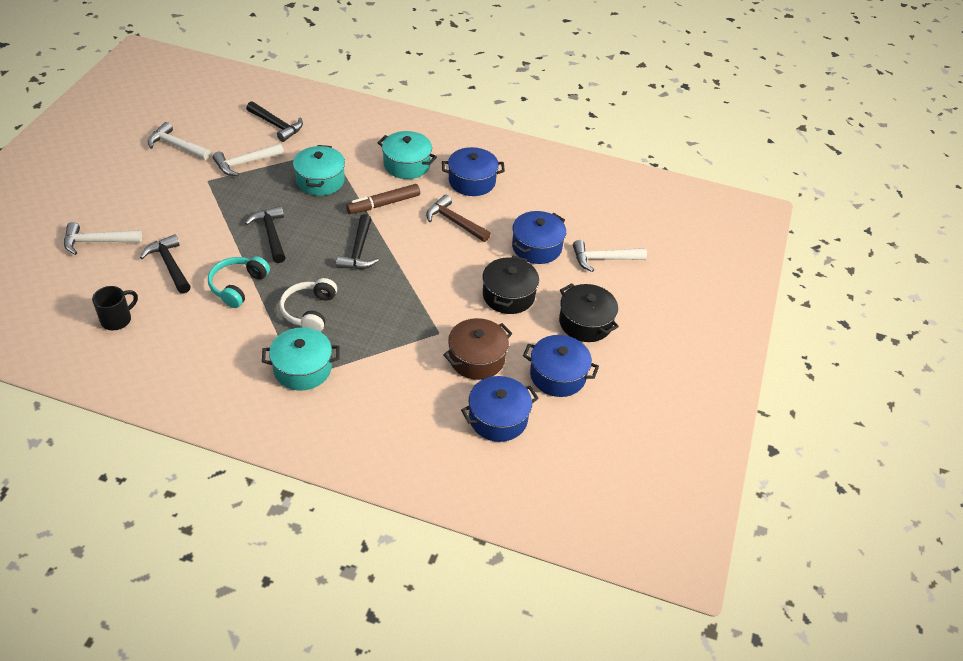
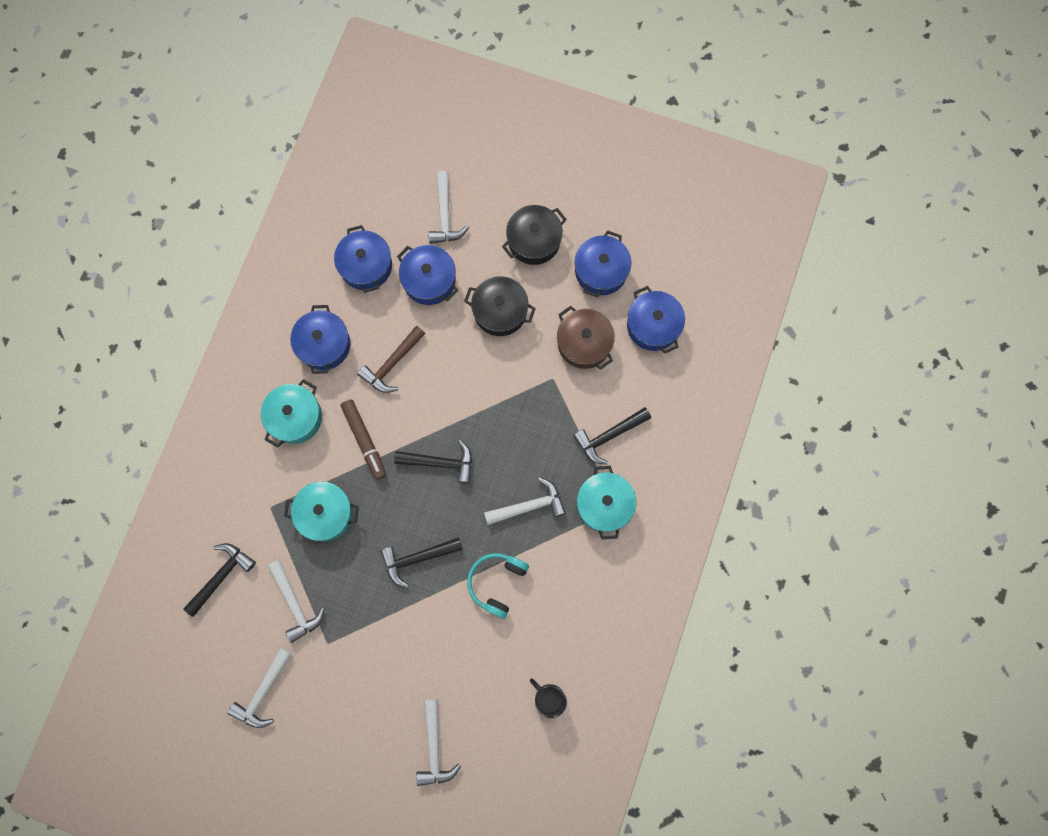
camera: 85 degrees left, 30 degrees up
(169, 265) = (468, 660): black hammer -> black hammer (609, 436)
(238, 286) = (497, 583): turquoise headphones -> turquoise headphones turned 90 degrees clockwise
(309, 311) = (529, 506): white headphones -> white hammer
(547, 207) = (366, 266): none -> blue pot

